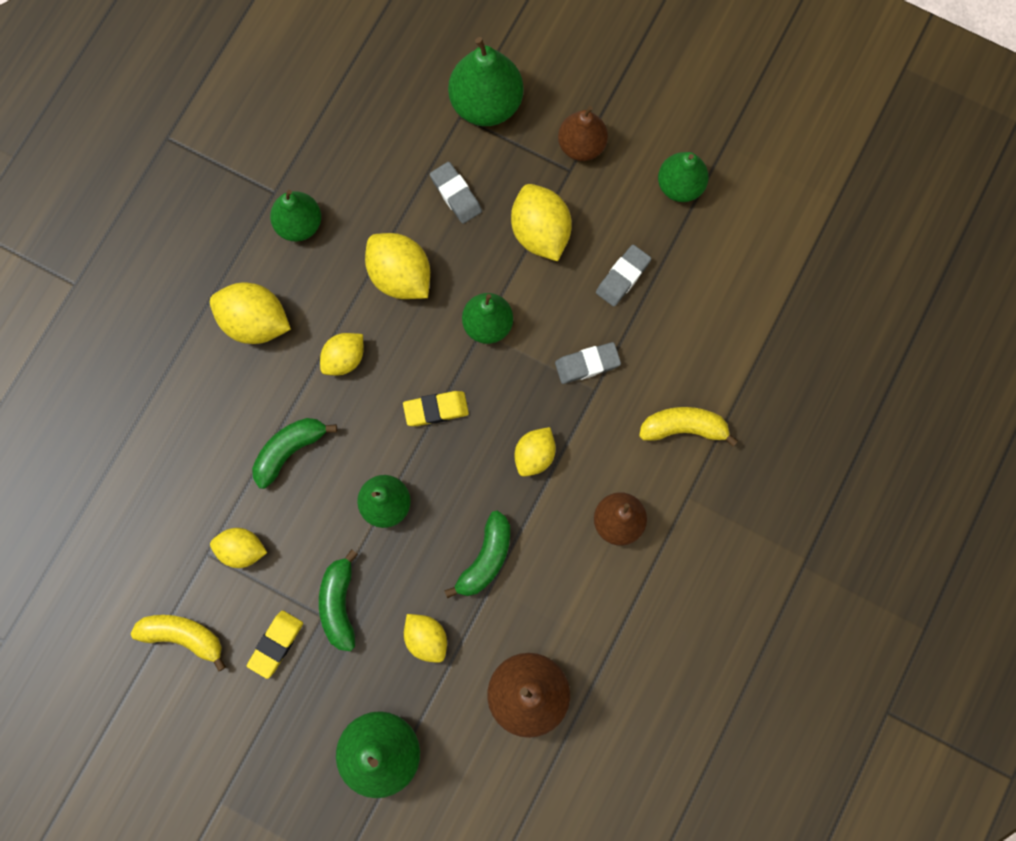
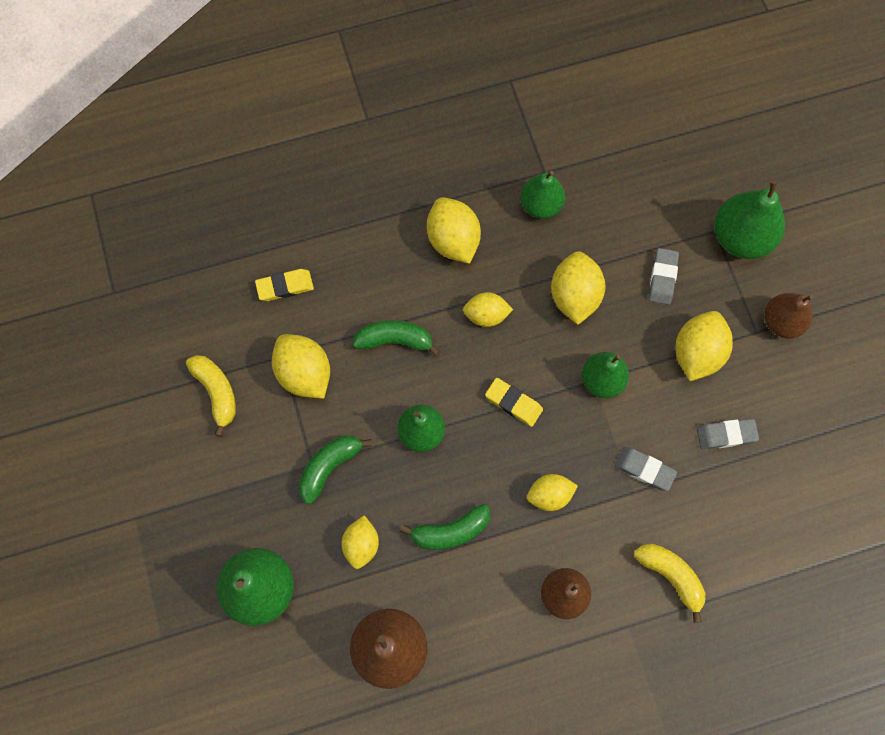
camera: 45 degrees right, 5 degrees down
(242, 550) = (304, 374): yellow lemon -> yellow lemon, size x1.55
(276, 644) = (266, 453): yellow eraser -> yellow eraser (285, 287)
(680, 185) = (827, 411): green pear -> none

